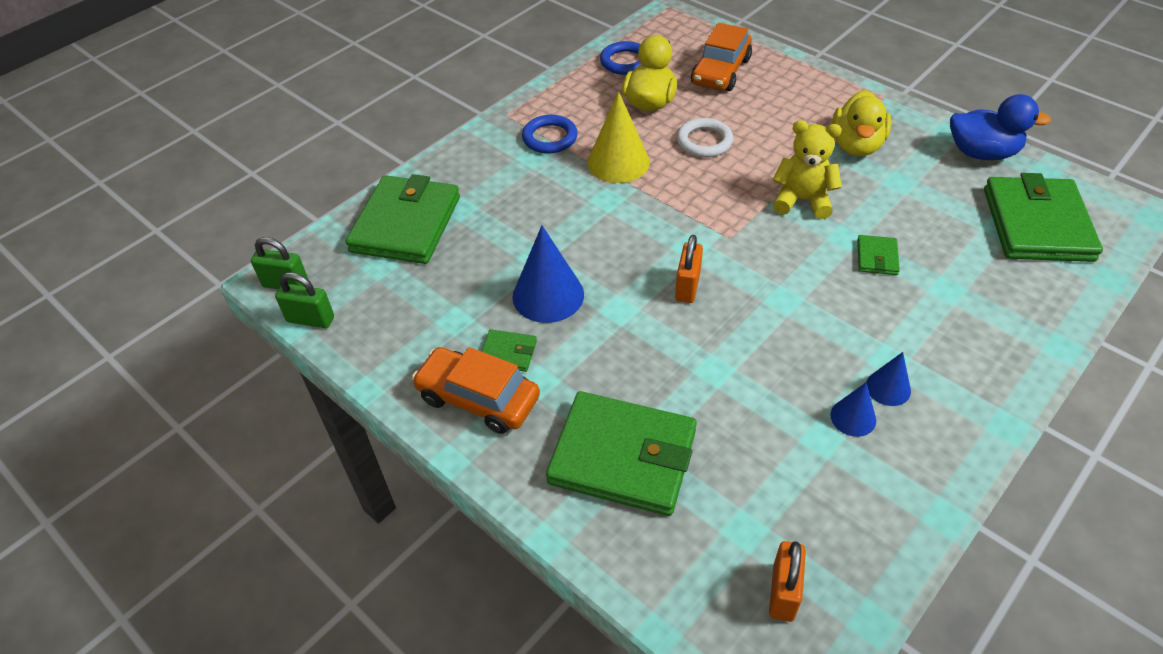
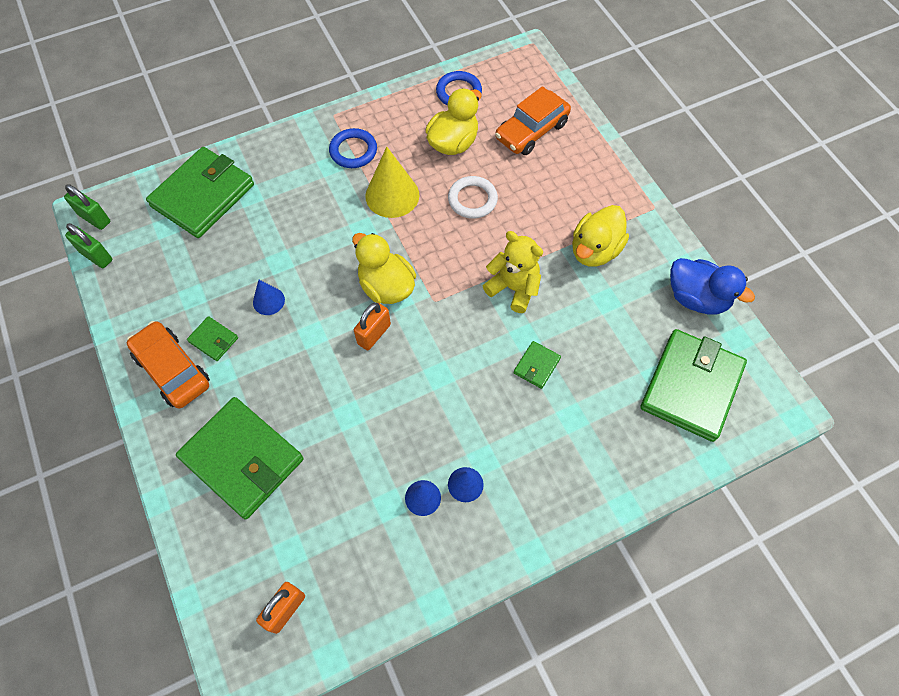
camera: 20 degrees right, 15 degrees up
(548, 295) = (268, 301): blue cone -> blue cone, size x0.55
(670, 241) = (386, 286): none -> yellow duck

